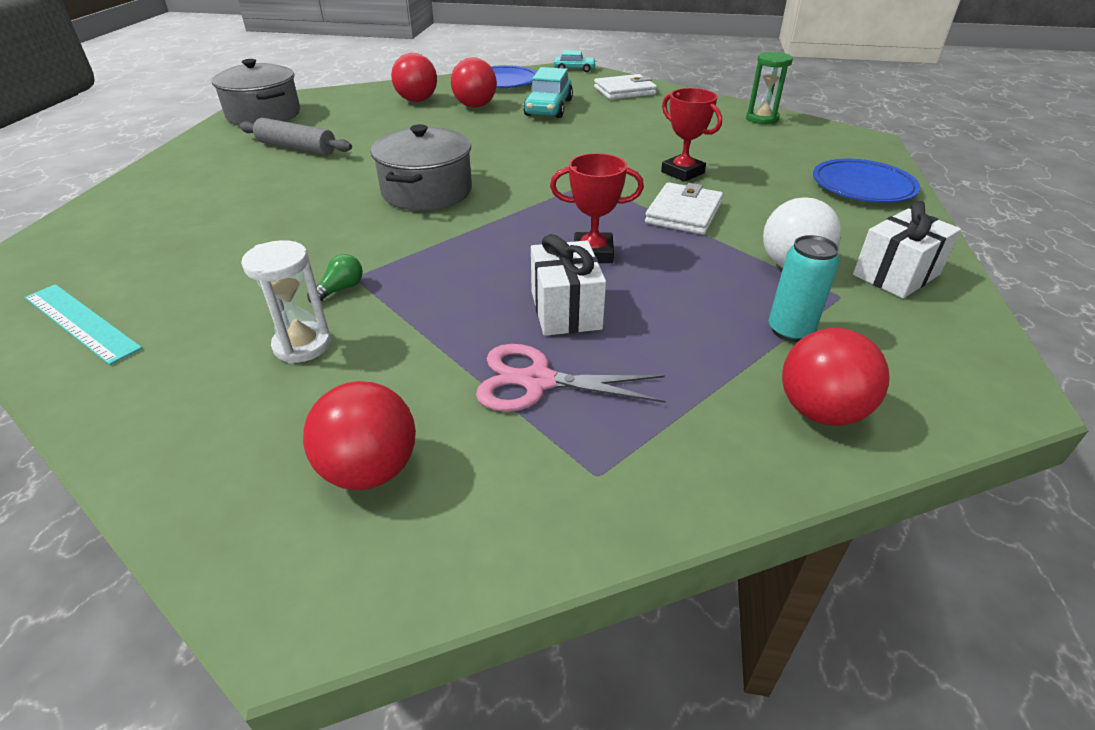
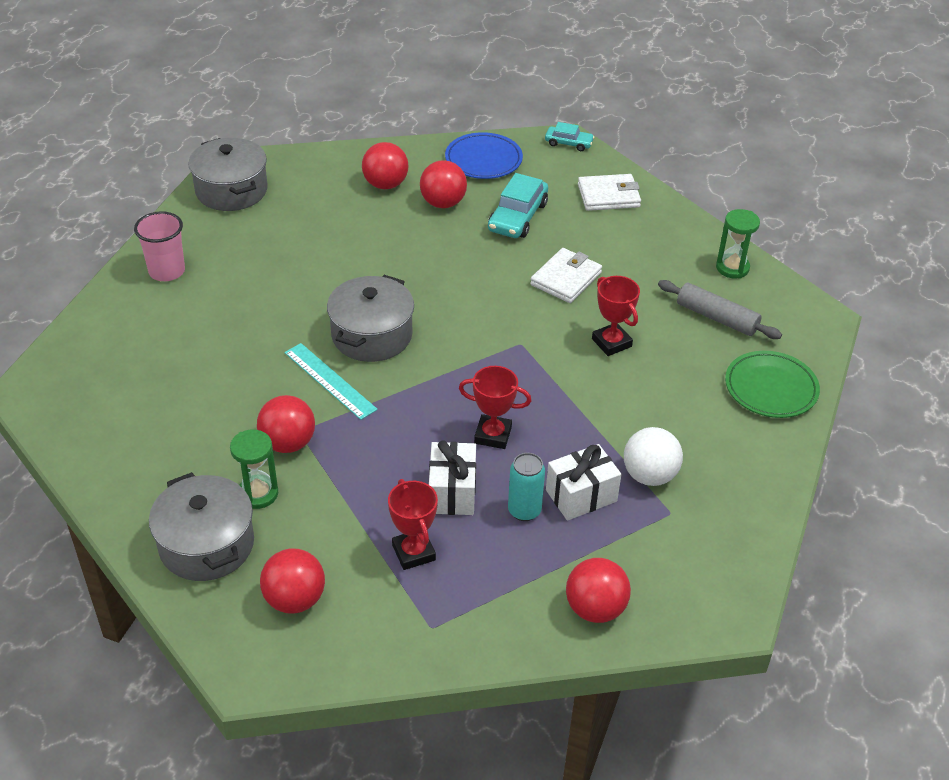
camera: 10 degrees right, 5 degrees up
(81, 322) = (104, 446): turquoise ruler -> turquoise ruler (330, 380)
(190, 169) = (167, 271): none -> pink cup
(224, 416) = (207, 544): none -> grey pot
(297, 148) = (261, 252): grey rolling pin -> grey rolling pin (716, 318)
(302, 345) = (258, 494): white hourglass -> green hourglass
(340, 289) = (288, 443): green light bulb -> red ball
(537, 381) = (413, 552): pink scissors -> red trophy
(683, 213) = (588, 399): white wallet -> white wallet (566, 279)
(790, 330) = (611, 539): turquoise can -> turquoise can (524, 510)
(862, 187) = (771, 388): blue plate -> green plate
(896, 275) = (729, 498): white gift -> white gift (581, 495)

